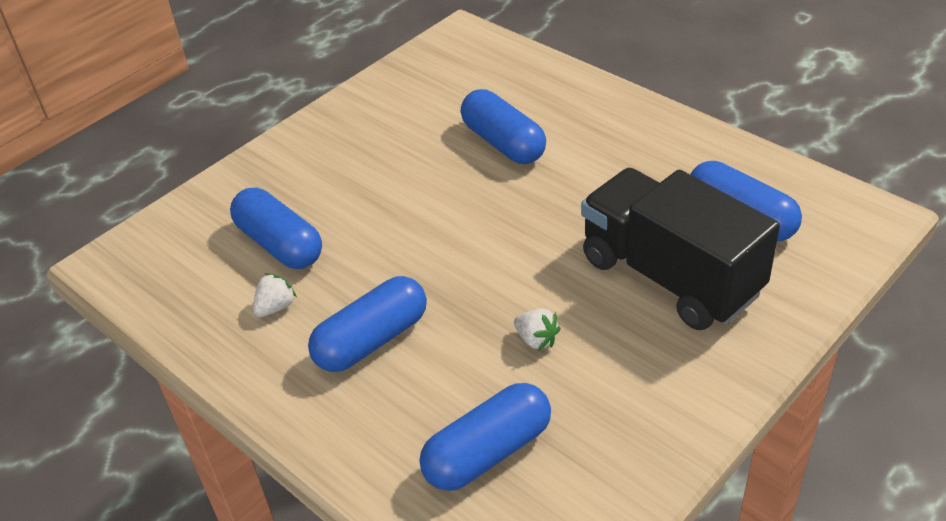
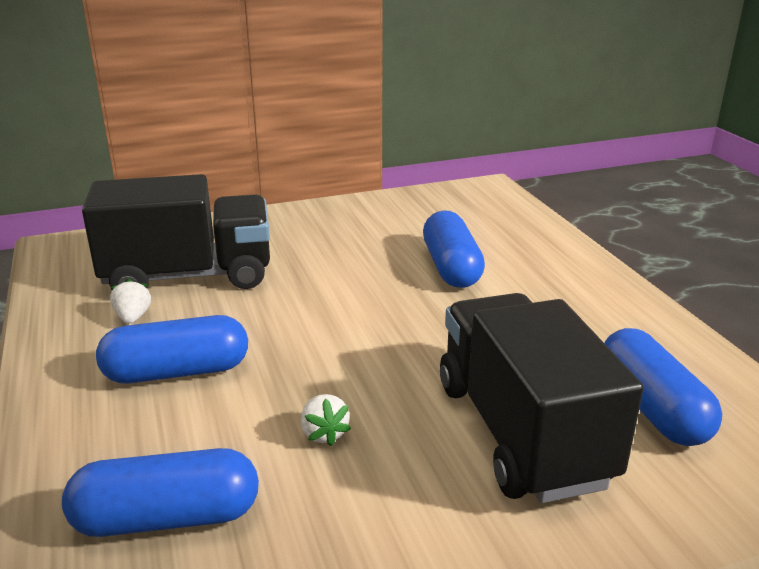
camera: 25 degrees right, 15 degrees down
(275, 307) = (133, 317): white strawberry -> white strawberry turned 75 degrees counterclockwise
(280, 244) = (189, 276): blue capsule -> black truck

